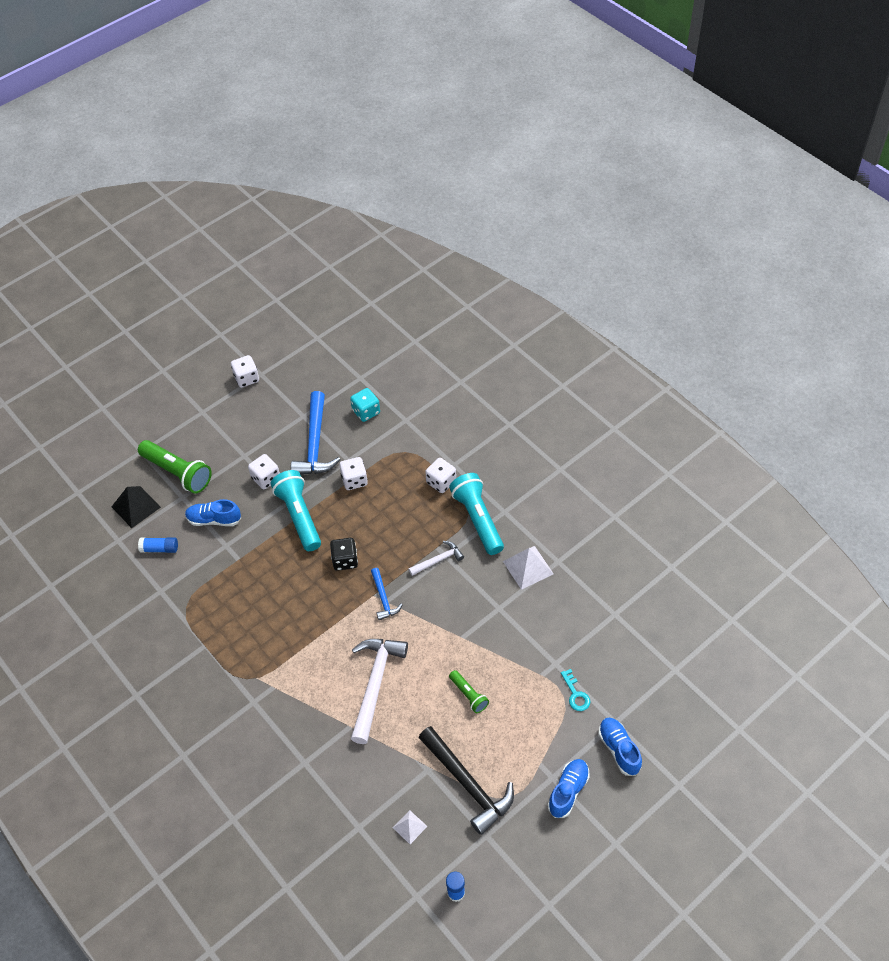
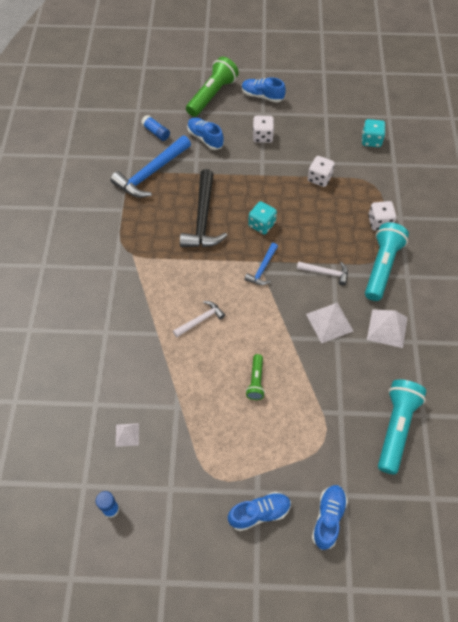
camera: 40 degrees right, 5 degrees up
(136, 507) = (167, 98): black pyramid -> none
(177, 472) = (212, 95): green flashlight -> green flashlight turned 135 degrees counterclockwise
(227, 439) = (262, 96): none -> blue shoe
(246, 378) = (311, 68): white dice -> none
(299, 516) = (260, 175): turquoise flashlight -> turquoise flashlight (396, 428)
(315, 443) = (316, 137): blue hammer -> blue hammer (151, 173)
(345, 560) = (261, 224): black dice -> turquoise dice
(375, 684) = (200, 320): white hammer -> white hammer, size x0.53
(467, 783) = (194, 441): black hammer -> black hammer (203, 218)
(480, 599) = (329, 322): none -> white pyramid
(576, 694) = (334, 448): turquoise key -> none

